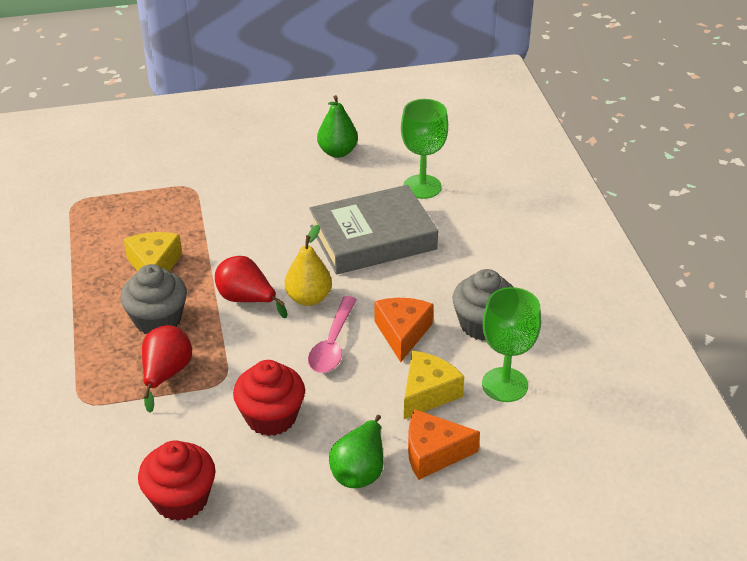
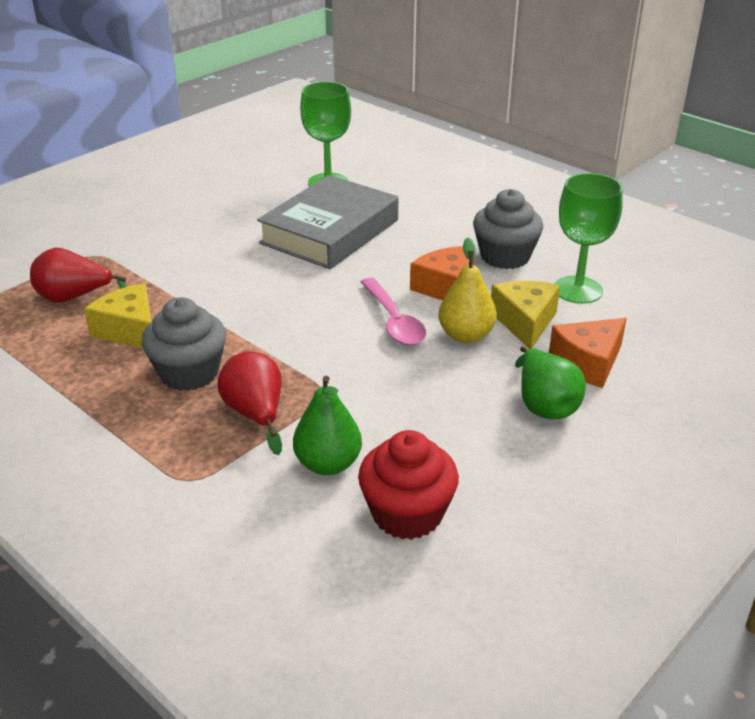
camera: 35 degrees left, 5 degrees down
(246, 299) = (265, 320): red pear -> red pear (74, 298)
(271, 417) = (409, 402): red cupcake -> none
(309, 298) = (326, 296): yellow pear -> yellow pear (466, 335)
(337, 152) = (217, 183): green pear -> green pear (328, 464)

